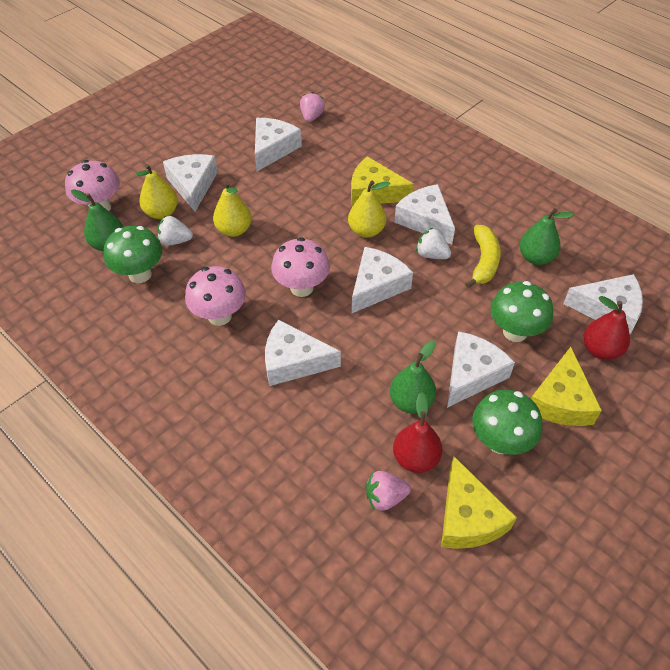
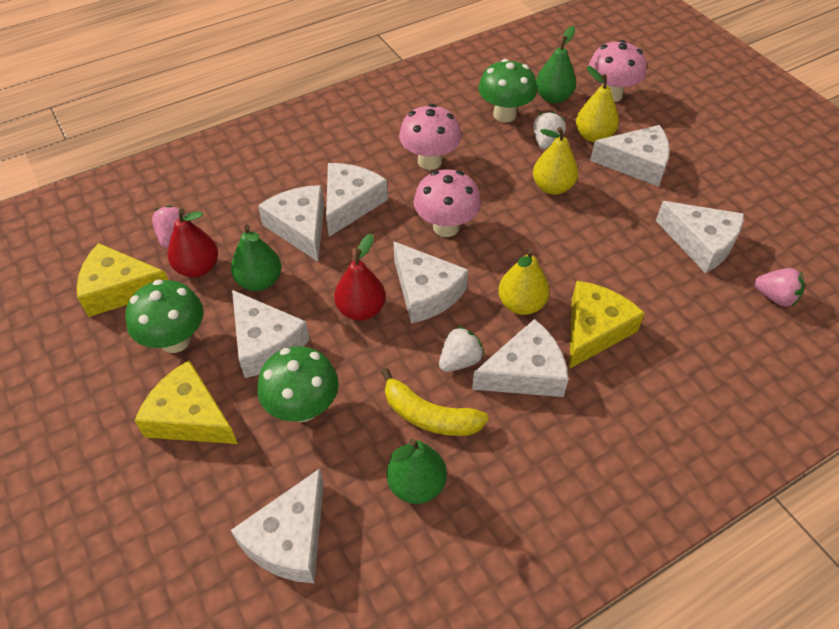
camera: 105 degrees right, 0 degrees up
(337, 391) = (300, 228): none -> white cheese
(600, 350) = (233, 495): red pear -> red pear (361, 309)

